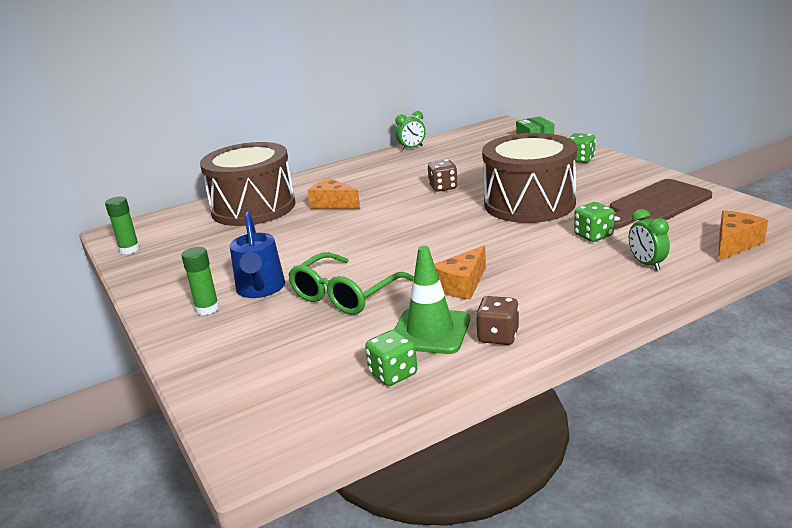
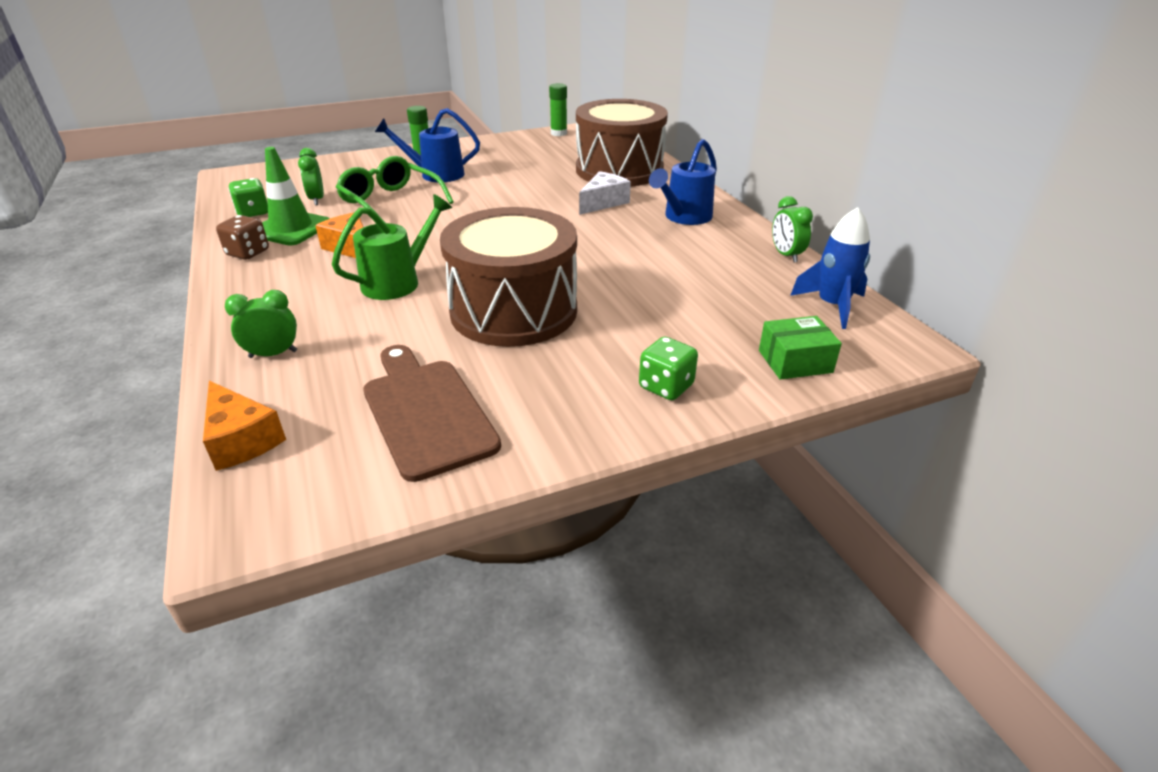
camera: 95 degrees right, 10 degrees up
(332, 204) = (603, 202): orange cheese -> white cheese
(345, 342) = (317, 200): none -> green clock
(358, 176) = (684, 217): none -> blue watering can
(443, 187) = (612, 262): brown dice -> none
(471, 136) = (832, 306): none -> blue rocket
(512, 248) = (398, 281): none -> green watering can
(593, 235) = (379, 336): green dice -> none

